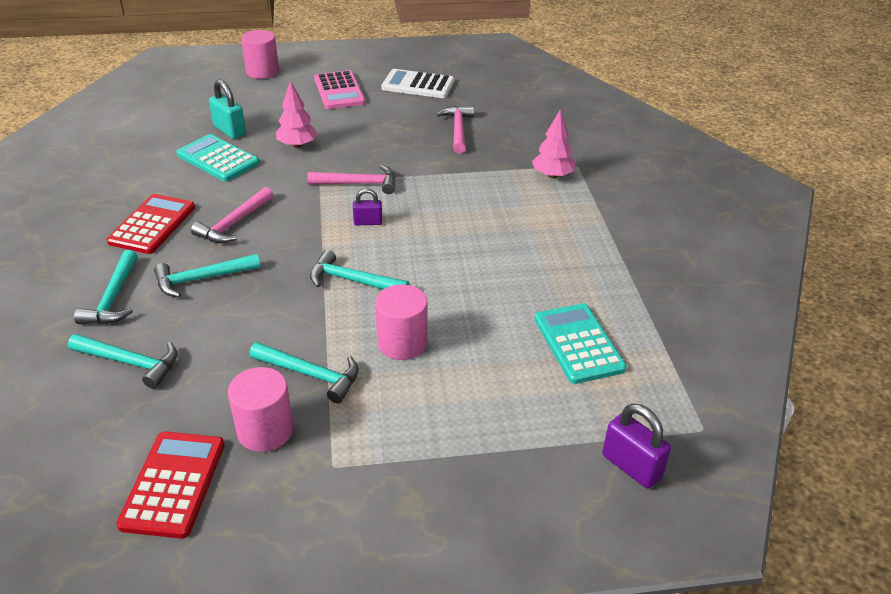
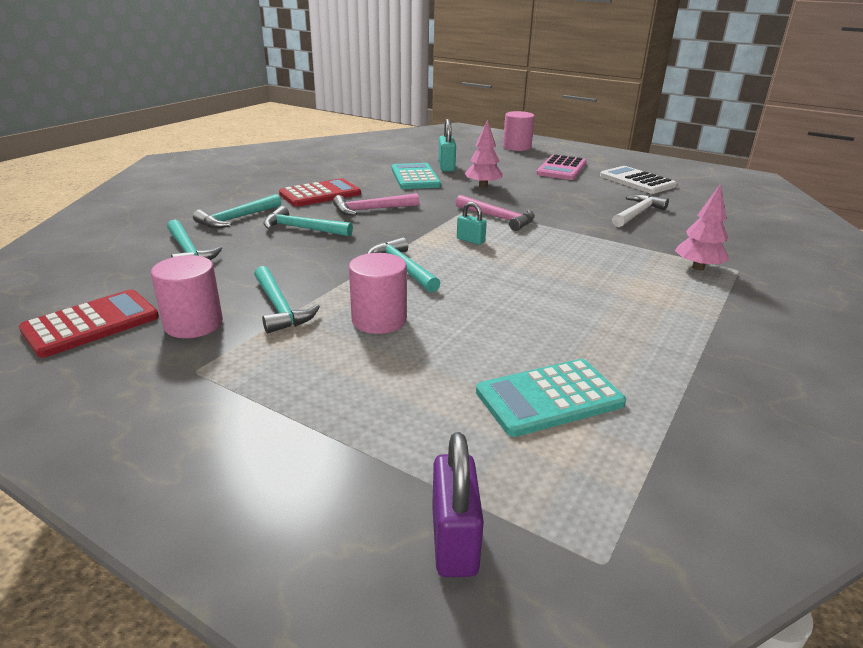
camera: 40 degrees right, 10 degrees down
(368, 222) = (470, 240): purple padlock -> turquoise padlock
(458, 130) = (637, 213): pink hammer -> white hammer
(578, 344) = (549, 398): turquoise calculator -> turquoise calculator turned 135 degrees counterclockwise

